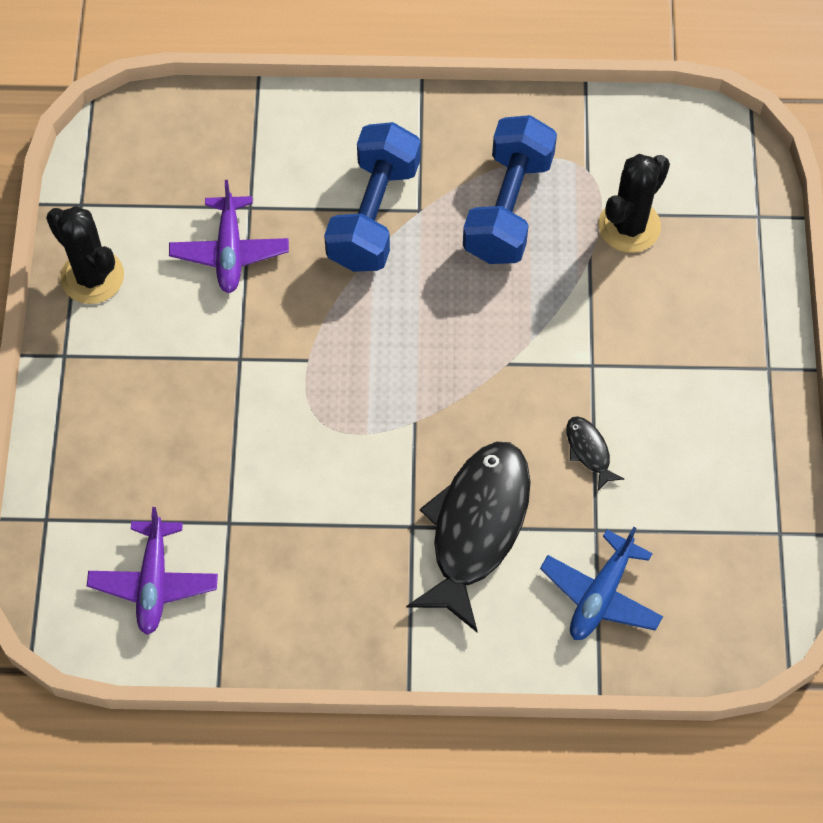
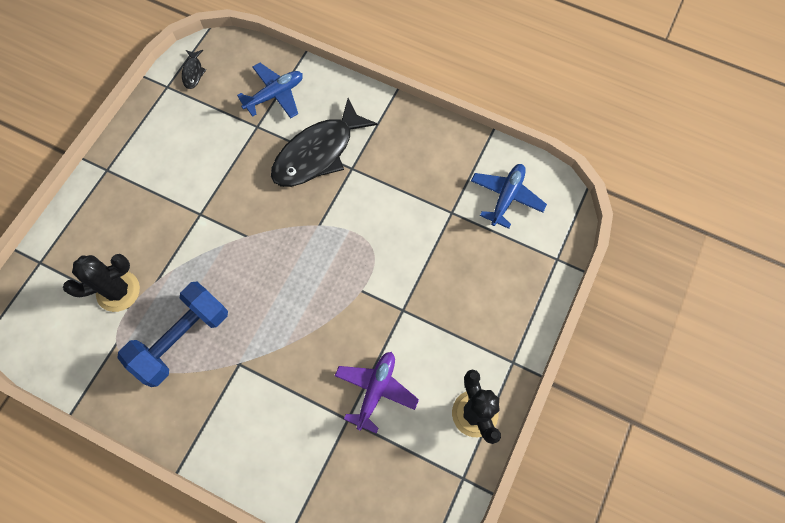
camera: 155 degrees left, 5 degrees up
(154, 582) = (506, 197): purple plane -> blue plane
(373, 214) = (269, 374): blue dumbbell -> none
(589, 451) = (233, 167): black fish -> black fish (193, 72)

